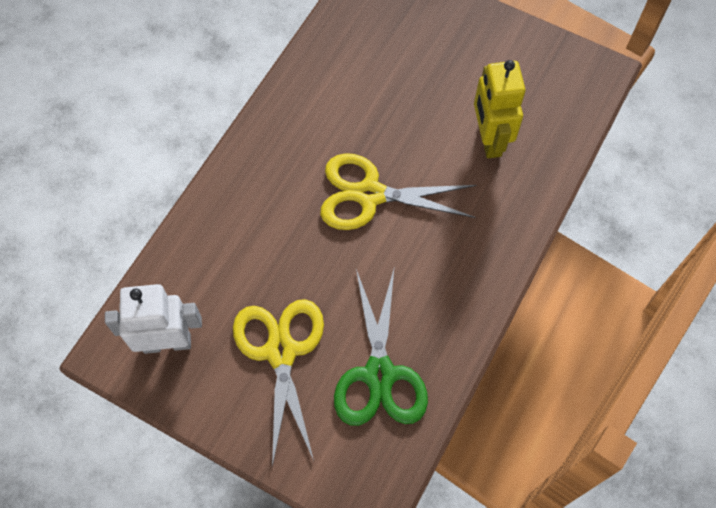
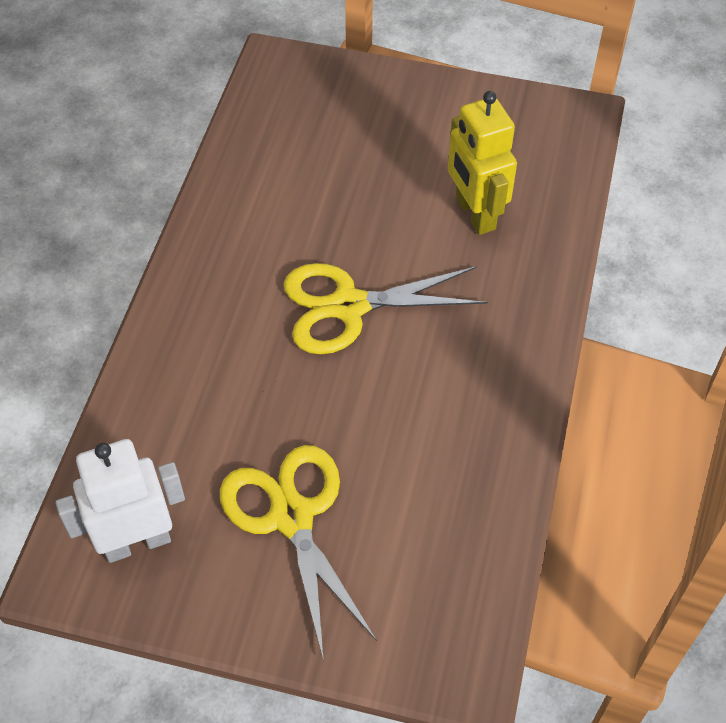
camera: 15 degrees left, 10 degrees down
(379, 374) = (427, 513): green scissors -> none

